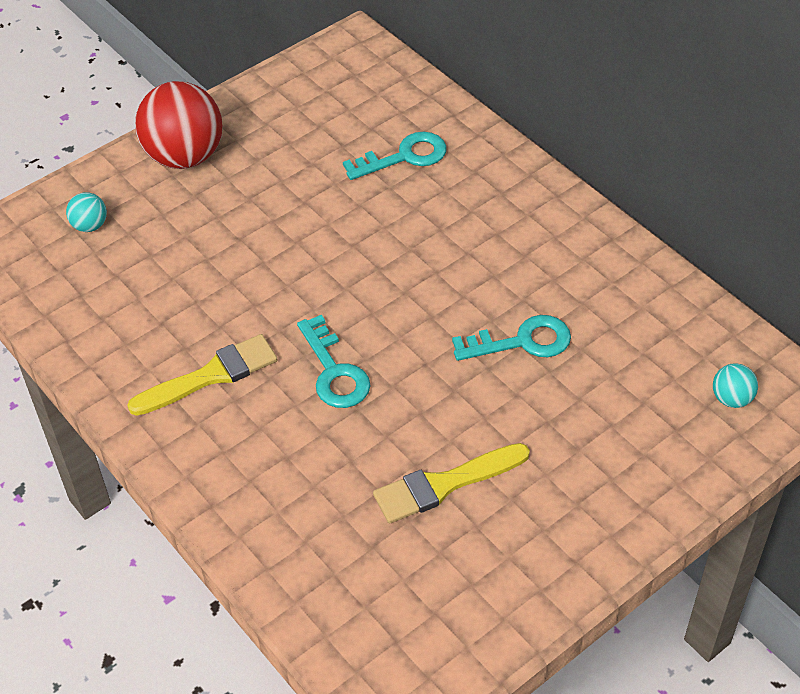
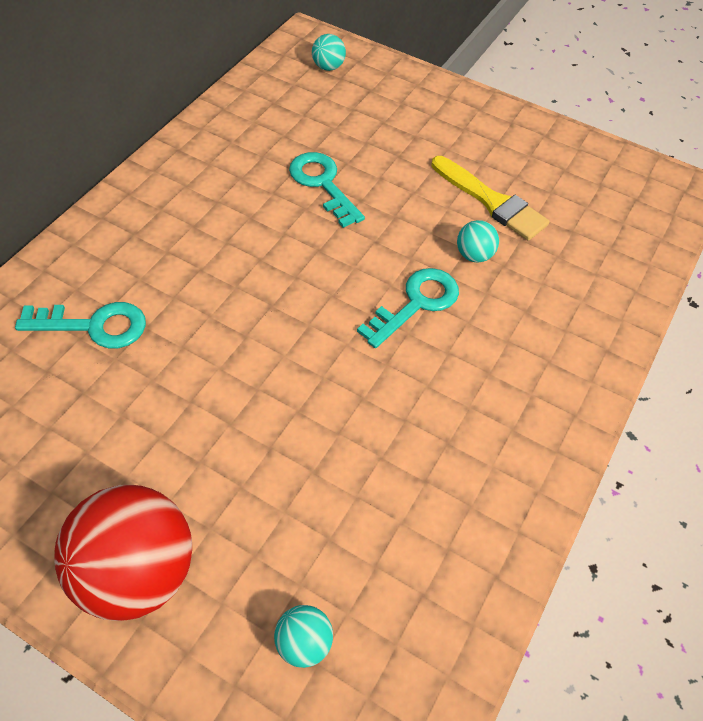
camera: 115 degrees left, 5 degrees up
(211, 376) = (471, 403): yellow brush -> none
(374, 439) = (474, 255): none -> turquoise ball
(404, 157) = (93, 326): turquoise key -> turquoise key turned 135 degrees clockwise

